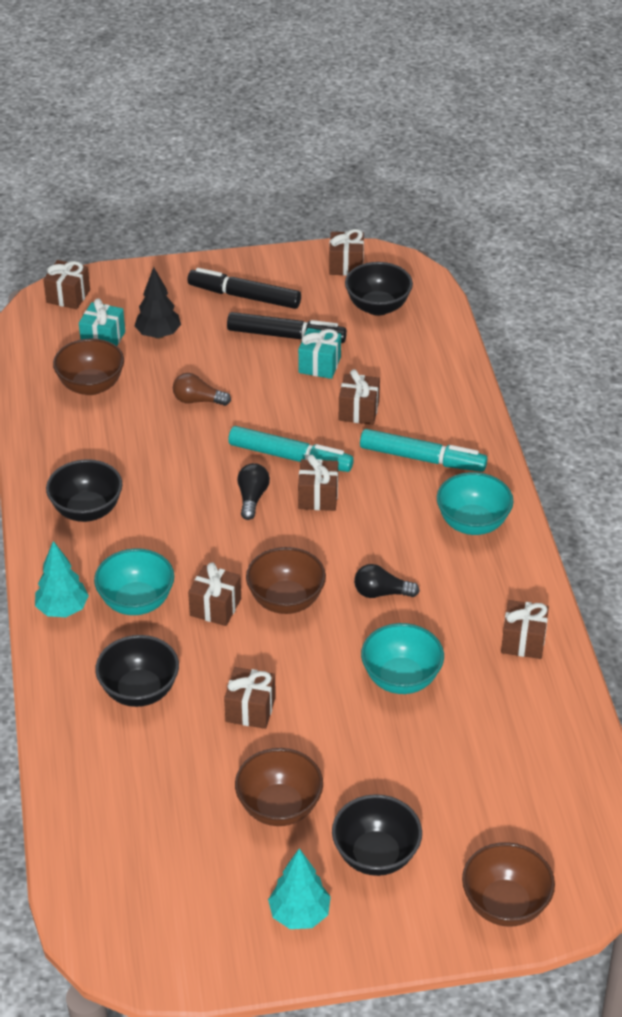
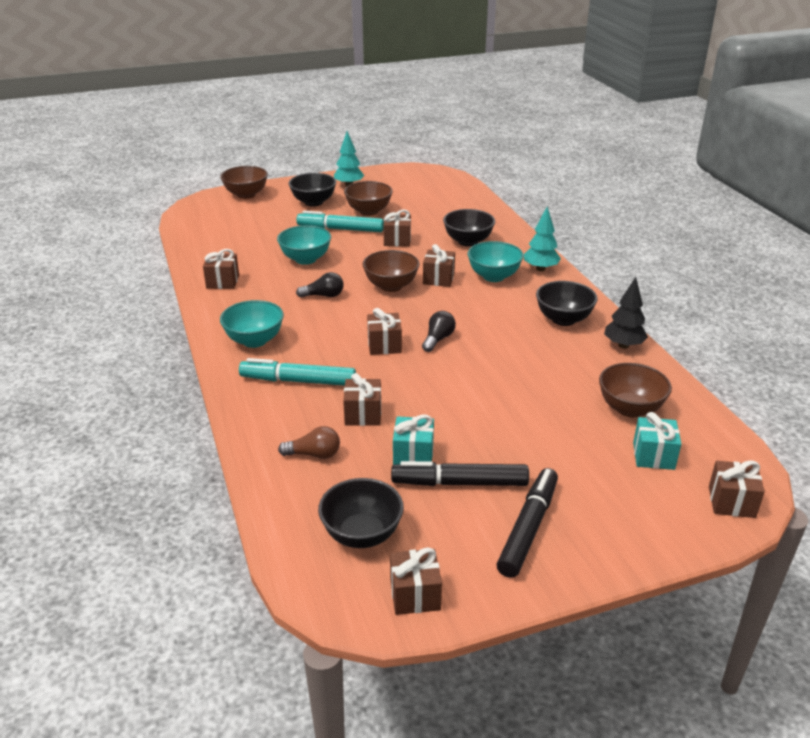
camera: 170 degrees right, 10 degrees down
(158, 334) = (599, 468): black tree -> black tree (623, 345)
(198, 400) = (521, 407): brown light bulb -> brown light bulb (314, 454)
(244, 296) = (528, 528): black marker -> black marker turned 75 degrees counterclockwise
(252, 498) = (438, 339): black light bulb -> black light bulb turned 150 degrees counterclockwise
(290, 457) = (416, 370): turquoise marker -> turquoise marker (340, 229)

